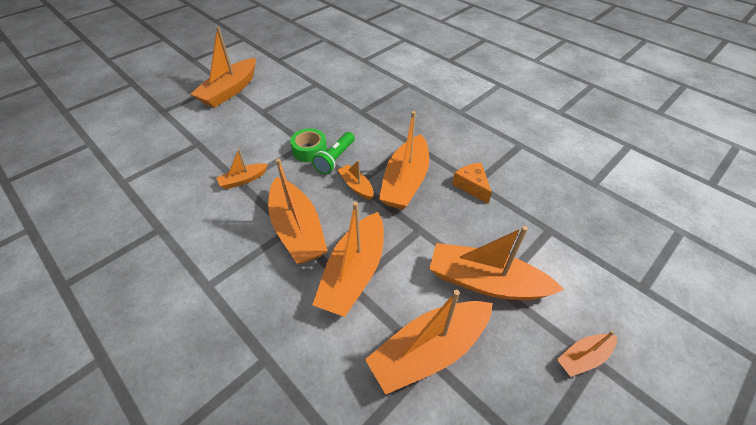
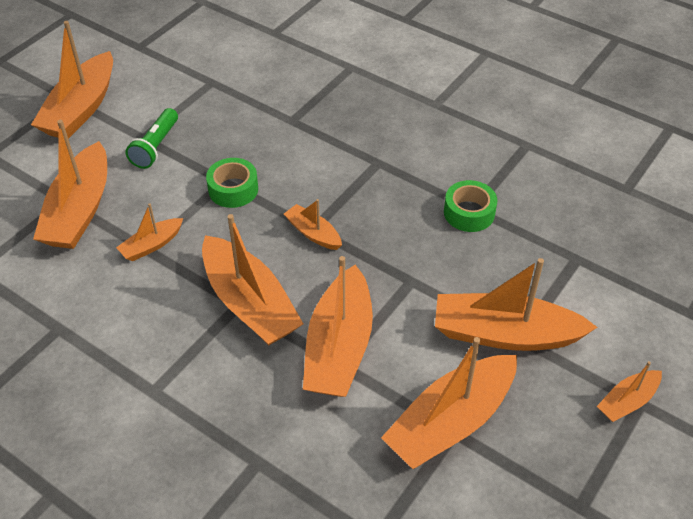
camera: 10 degrees left, 0 degrees up
(335, 159) = (274, 197): green flashlight -> green flashlight (156, 147)
(405, 181) = (379, 218): orange boat -> orange boat (79, 210)
(471, 186) = (469, 213): orange cheese -> green tape

